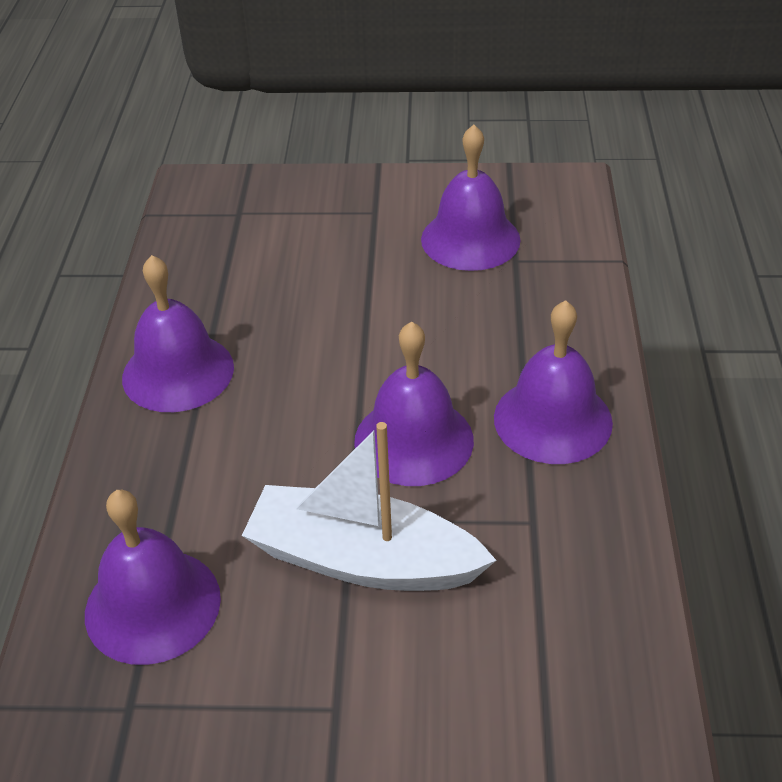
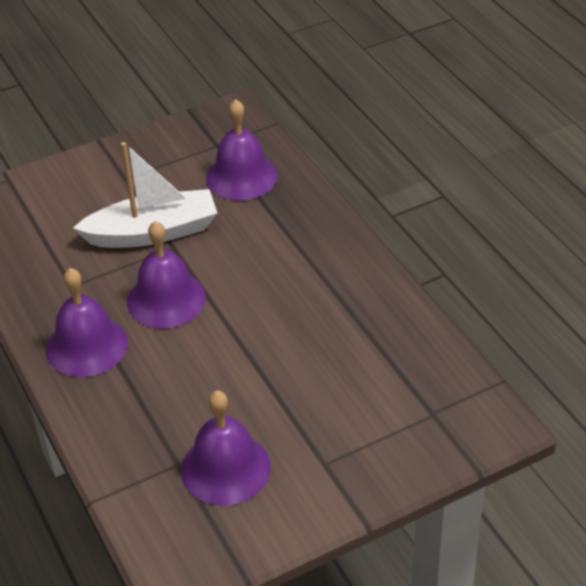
camera: 150 degrees right, 0 degrees up
(178, 372) = (345, 279): purple bell -> none

